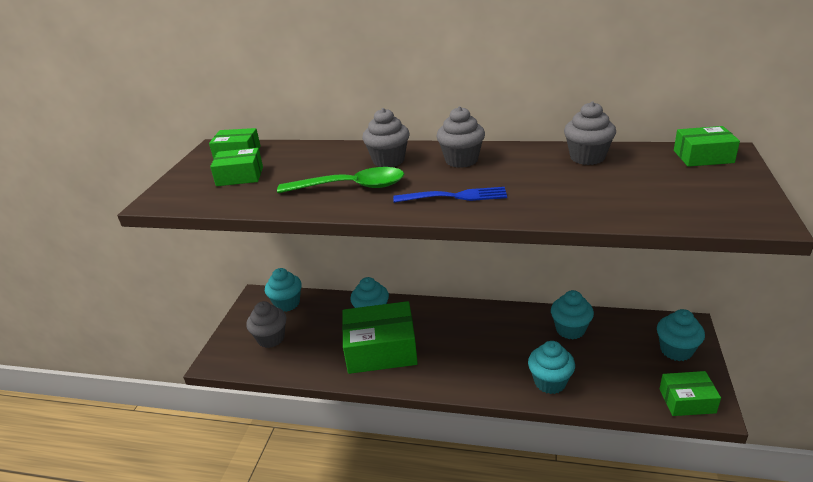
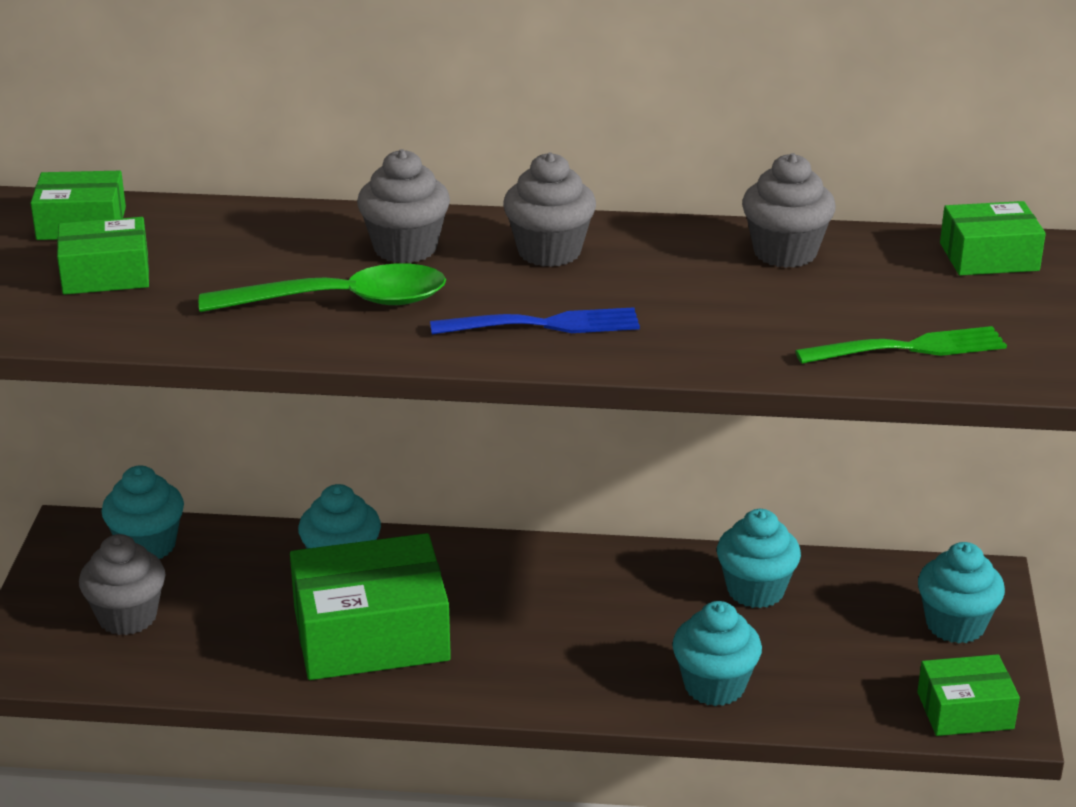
camera: 10 degrees left, 0 degrees up
(664, 206) = (908, 348): none -> green fork

